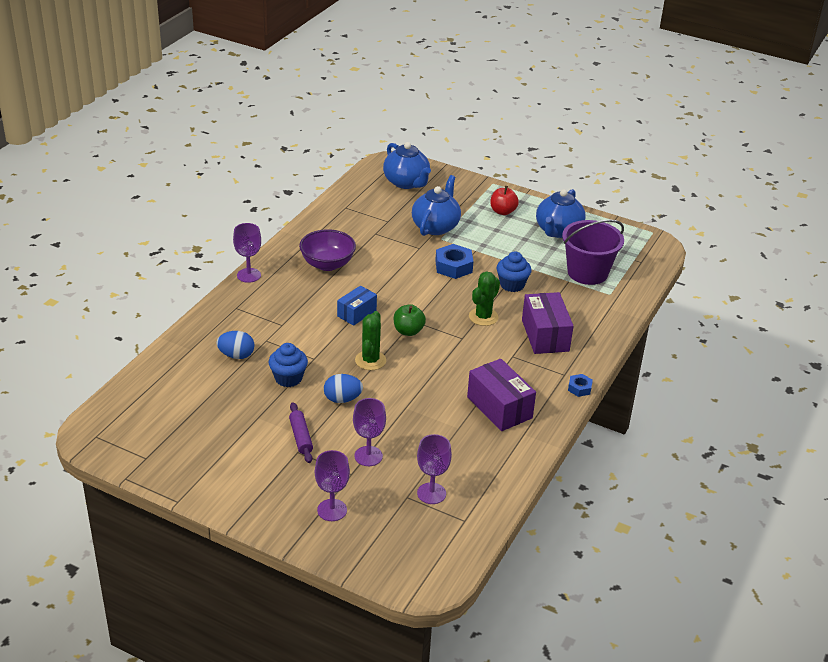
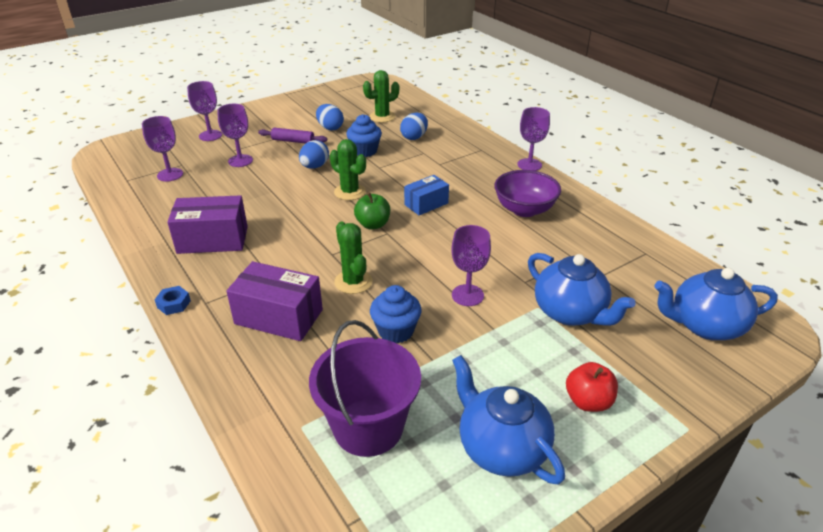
camera: 120 degrees right, 0 degrees up
(200, 393) = (382, 117): none -> green cactus
(252, 422) = (330, 128): none -> blue egg
(356, 313) = (426, 204): blue box -> blue box turned 75 degrees clockwise
(453, 266) = (467, 295): blue nut -> purple goblet

